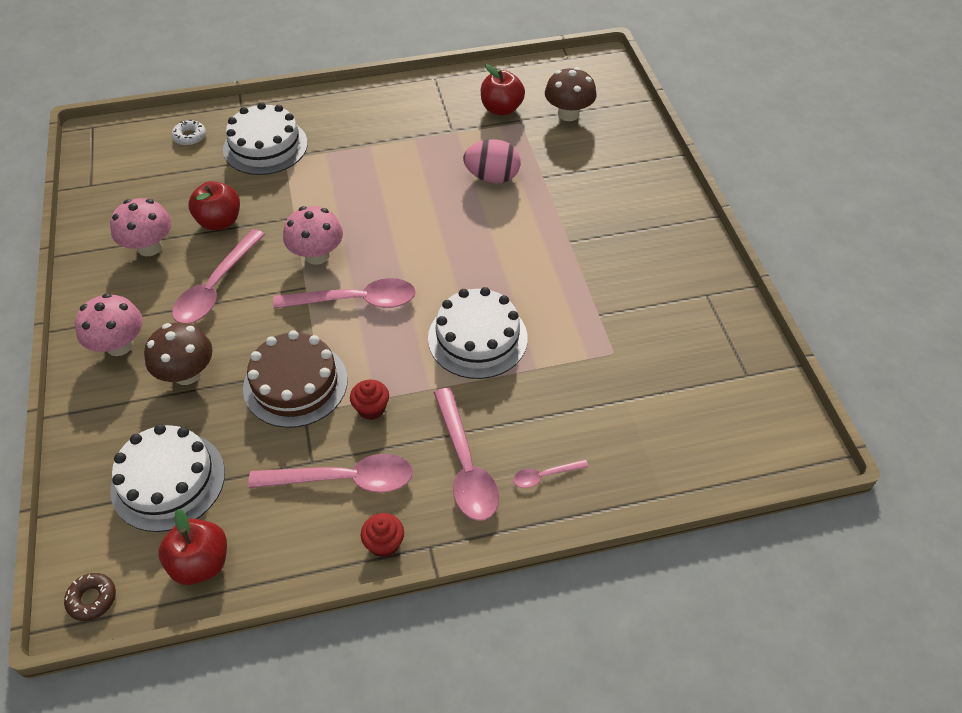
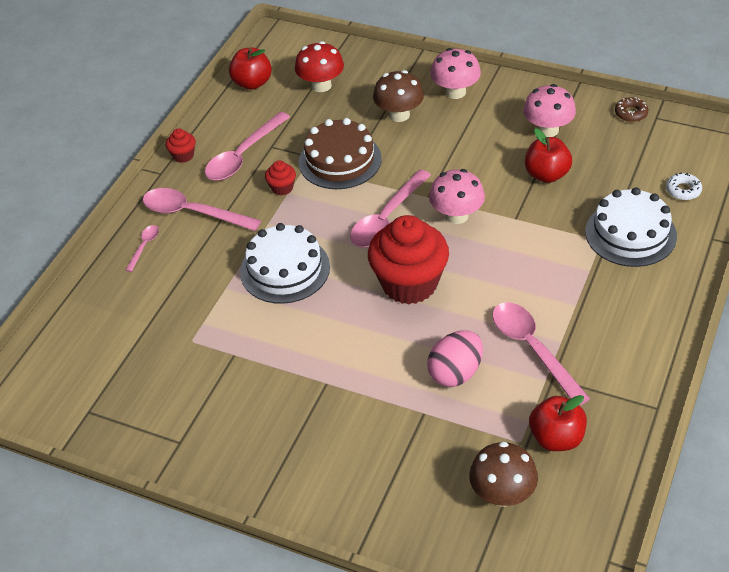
camera: 130 degrees right, 5 degrees down
(92, 599) = (274, 41): brown donut -> brown donut (631, 113)
(168, 481) = (321, 85): white cake -> red mushroom
(216, 287) = (471, 151): pink spoon -> pink spoon (533, 349)
(424, 245) = (409, 283): none -> red cupcake

